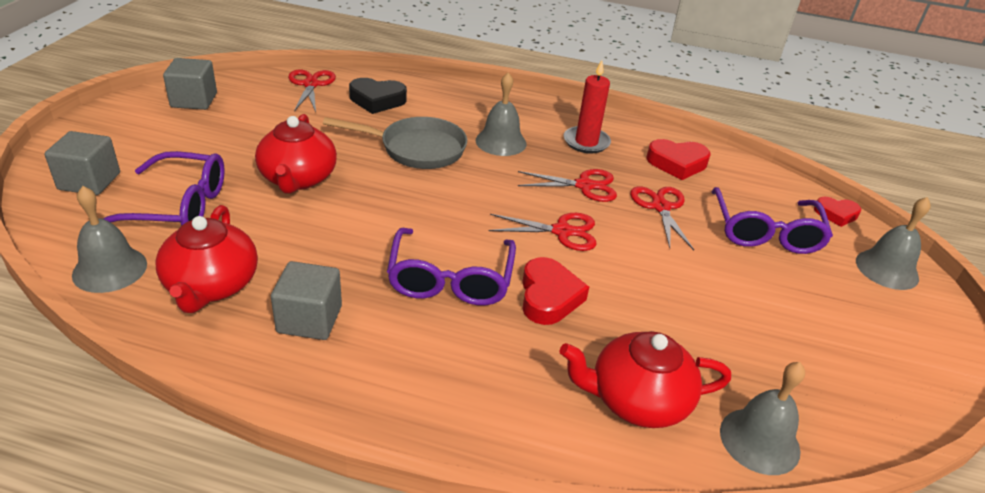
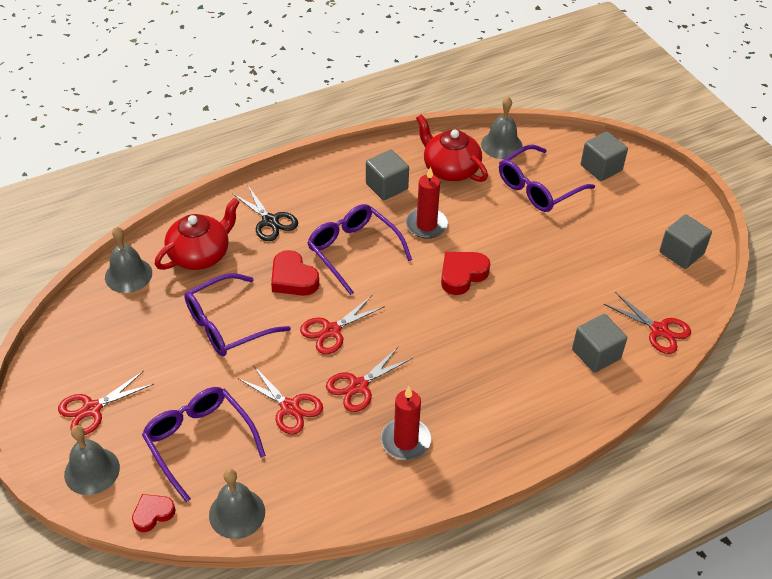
camera: 140 degrees right, 10 degrees up
(298, 179) = (520, 248): red teapot -> none
(340, 251) = (426, 225): none -> red candle
(377, 100) = (596, 354): black heart -> grey cube
(417, 149) = (499, 328): grey pan -> none
(501, 142) = (461, 384): grey bell -> grey bell (237, 513)
(503, 380) = (270, 221): none -> black scissors
(666, 300) = (227, 325): none -> purple glasses
(677, 163) = (316, 475): red heart -> red heart (462, 275)
(871, 316) = (92, 409): none -> red scissors

